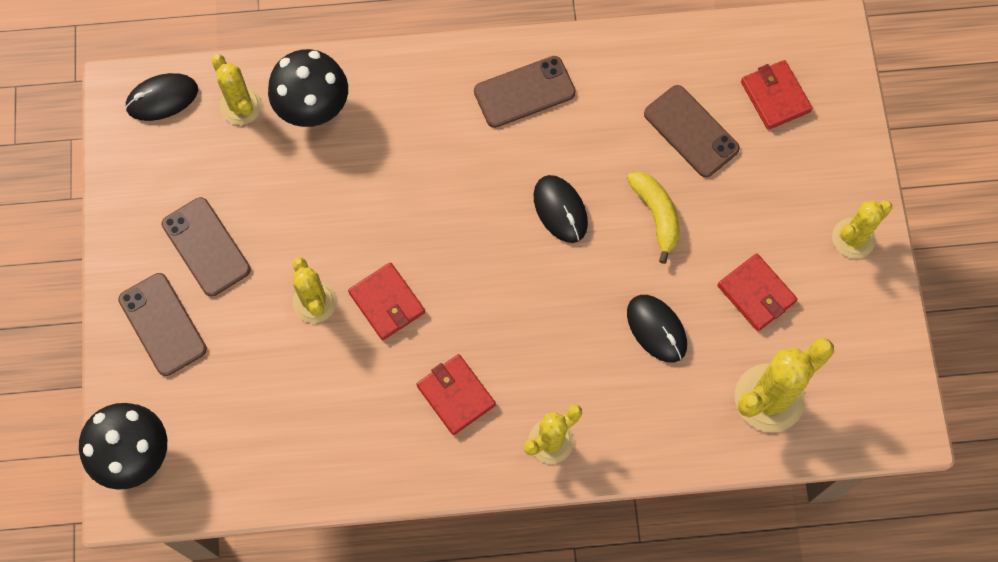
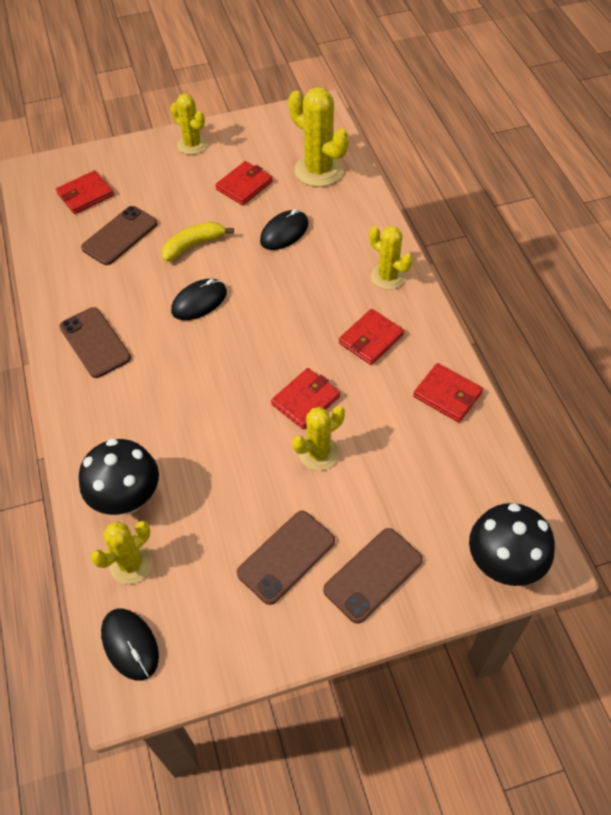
camera: 100 degrees left, 15 degrees down
(353, 461) = (447, 394): none -> red wallet

